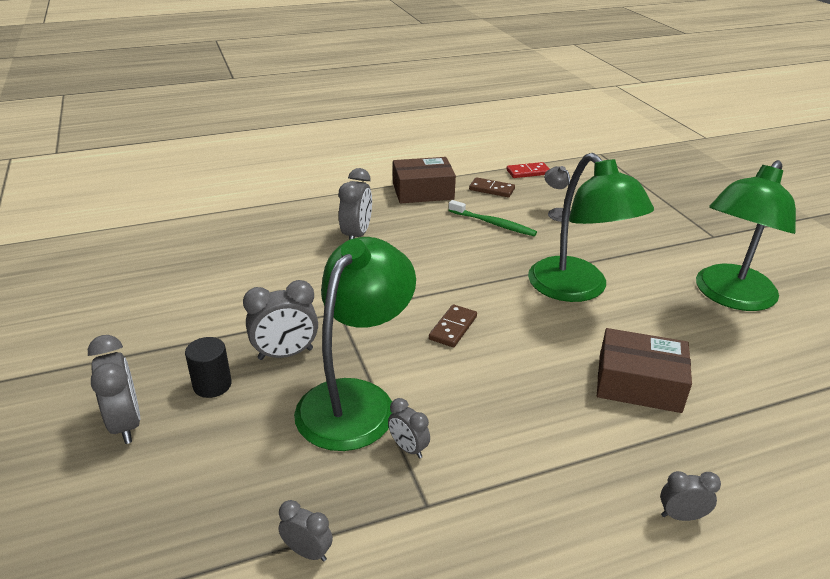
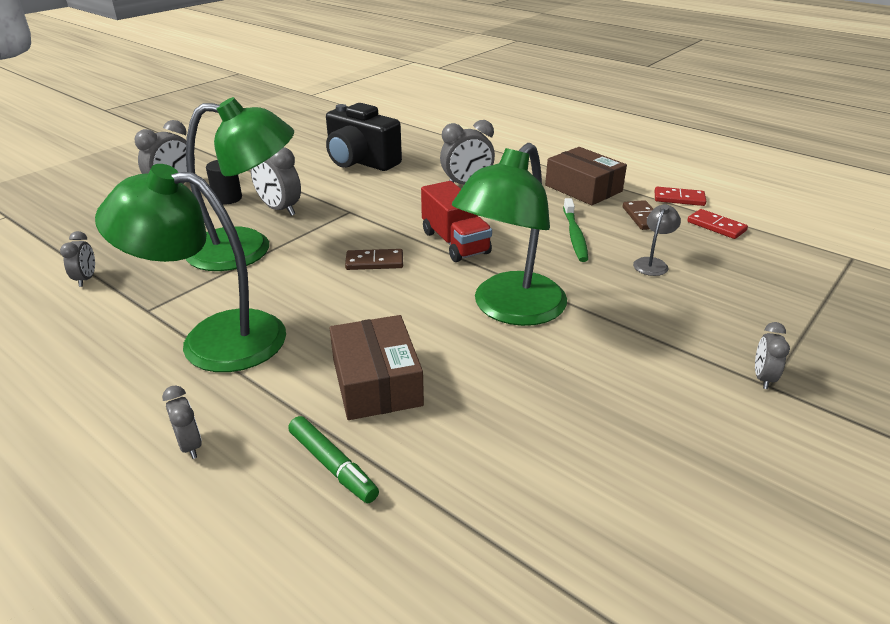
camera: 60 degrees right, 0 degrees up
(234, 272) = (360, 162): none -> black camera
(408, 448) = (205, 285): grey clock -> grey clock (762, 378)
(456, 277) = (455, 243): none -> red truck
(478, 166) = (679, 198): none -> red domino
(730, 296) = (625, 423): green lamp -> green lamp (213, 339)
(733, 437) = (332, 466): none -> green marker

